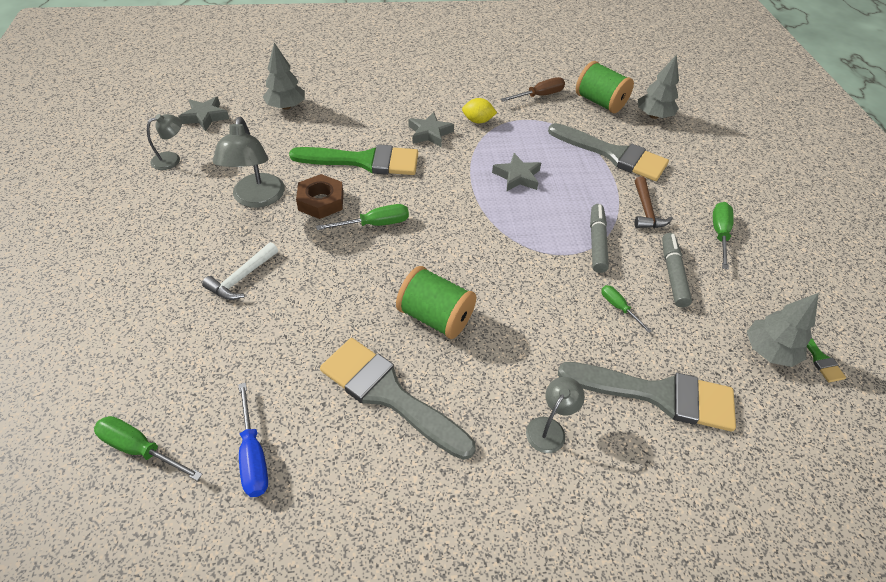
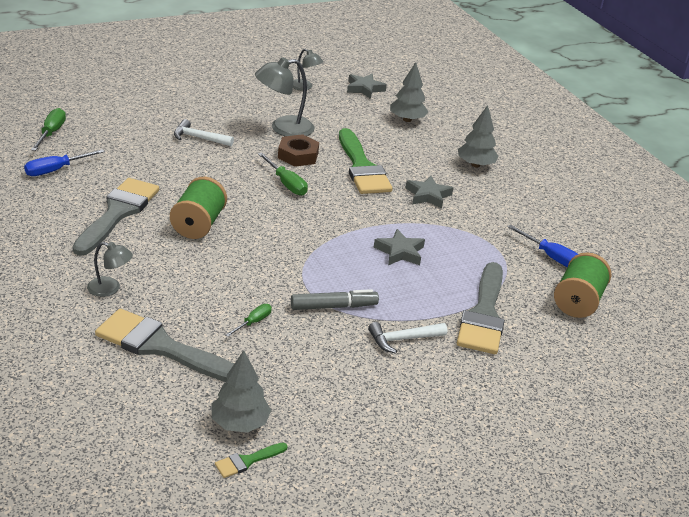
camera: 70 degrees right, 15 degrees down
(478, 121) = (470, 221): yellow lemon -> none
(539, 96) = (551, 257): brown screwdriver -> blue screwdriver
(646, 211) = (402, 339): brown hammer -> white hammer
(653, 116) = (587, 346): grey tree -> grey tree (475, 165)
(658, 395) = (161, 347): grey brush -> grey brush turned 120 degrees clockwise
(672, 274) = (316, 358): grey marker -> none
(719, 234) = (398, 395): green screwdriver -> none

